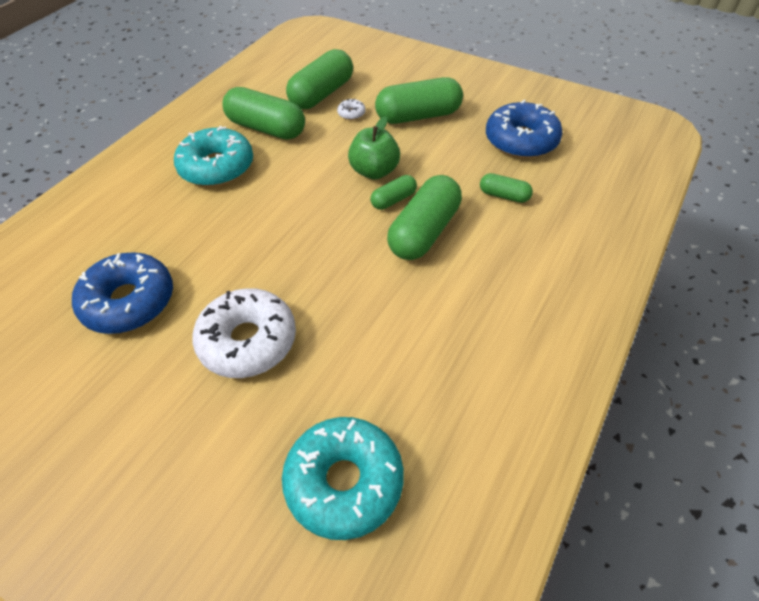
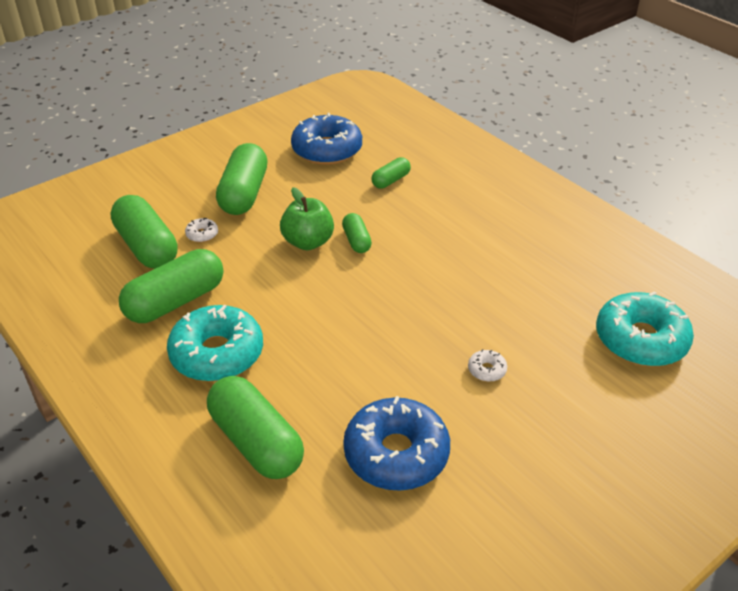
camera: 70 degrees left, 10 degrees down
(248, 341) = (487, 370): white donut -> white donut, size x0.41
(424, 232) = (408, 234): green capsule -> green capsule (256, 442)

